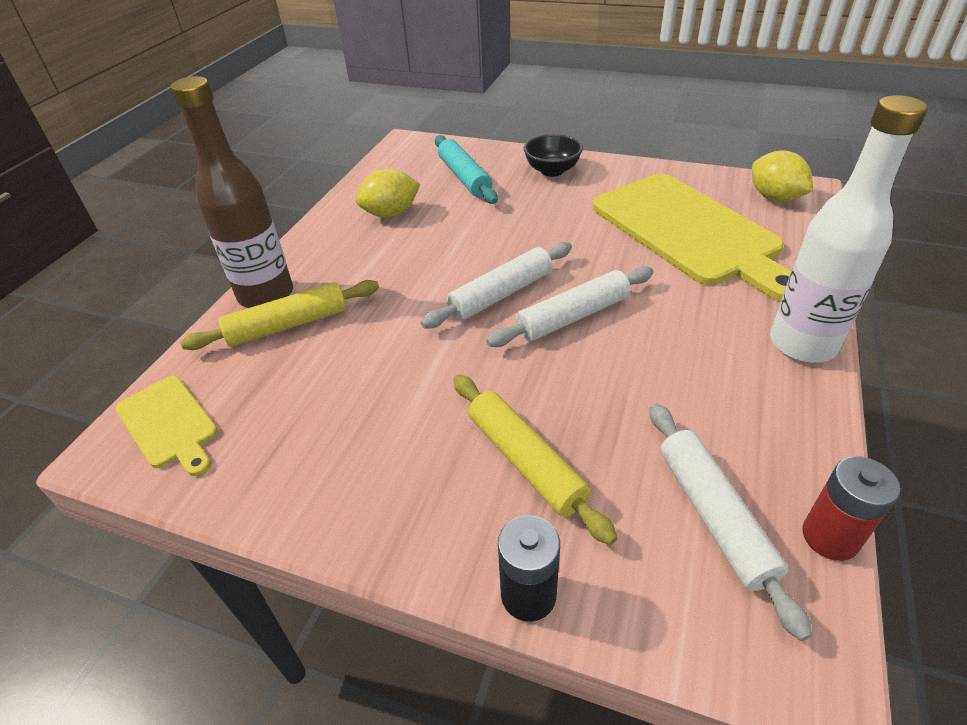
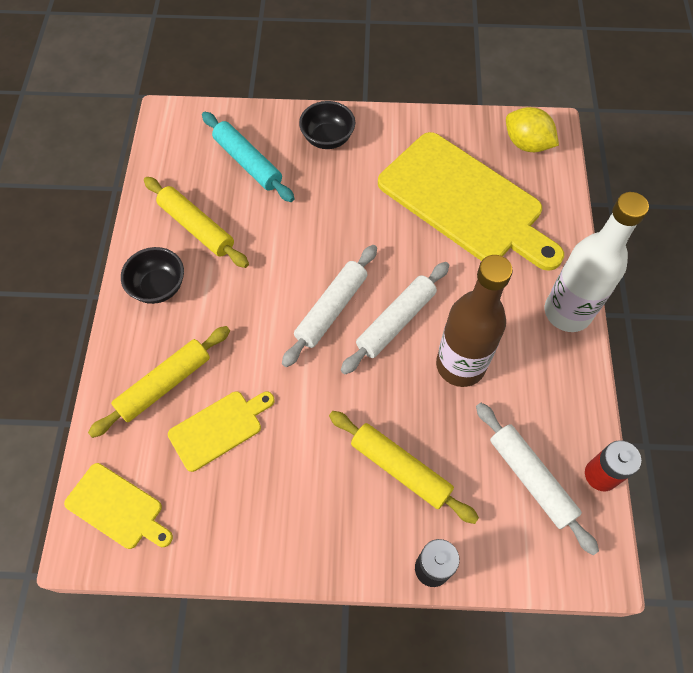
camera: 20 degrees left, 20 degrees up
(266, 295) = (127, 355): brown bottle -> brown bottle (460, 365)
(323, 374) = (219, 428): none -> yellow cutting board
(329, 249) = (158, 287): none -> black bowl
(391, 214) = (197, 227): yellow lemon -> yellow rolling pin

